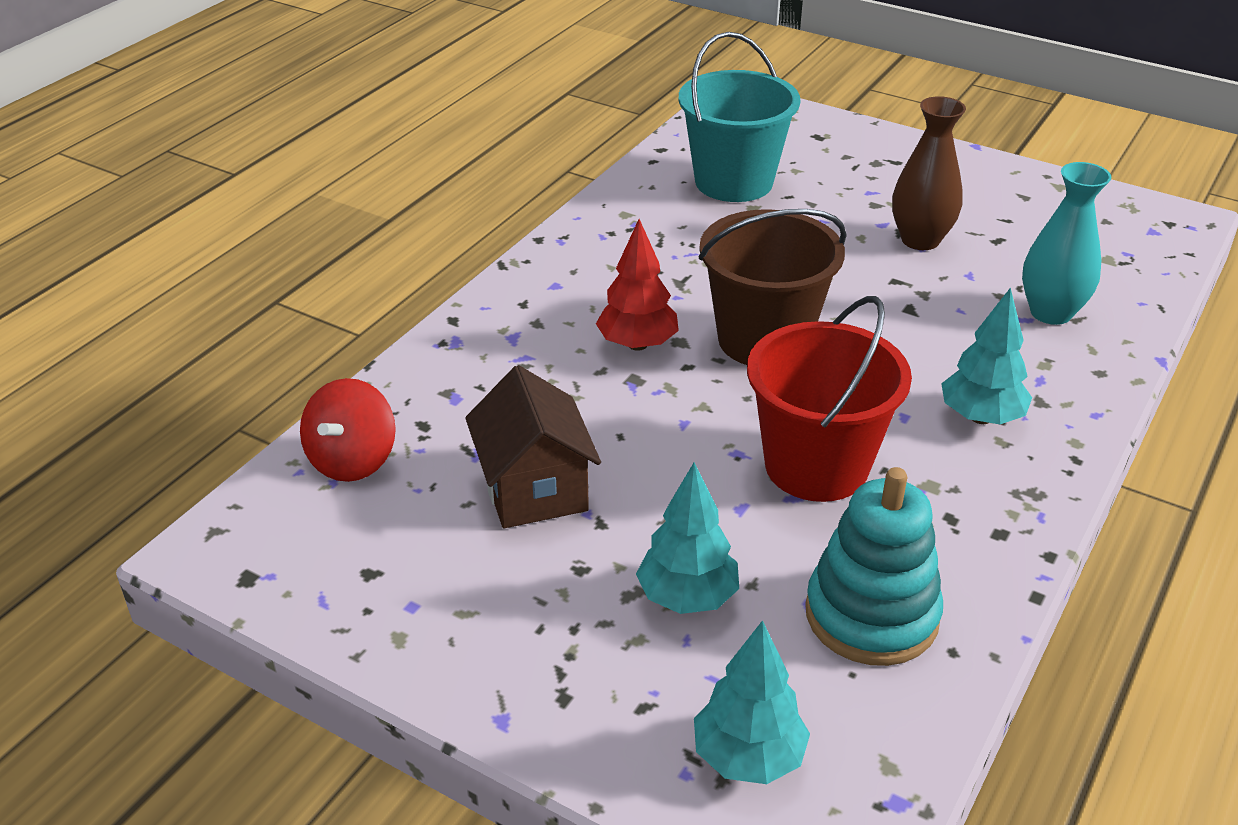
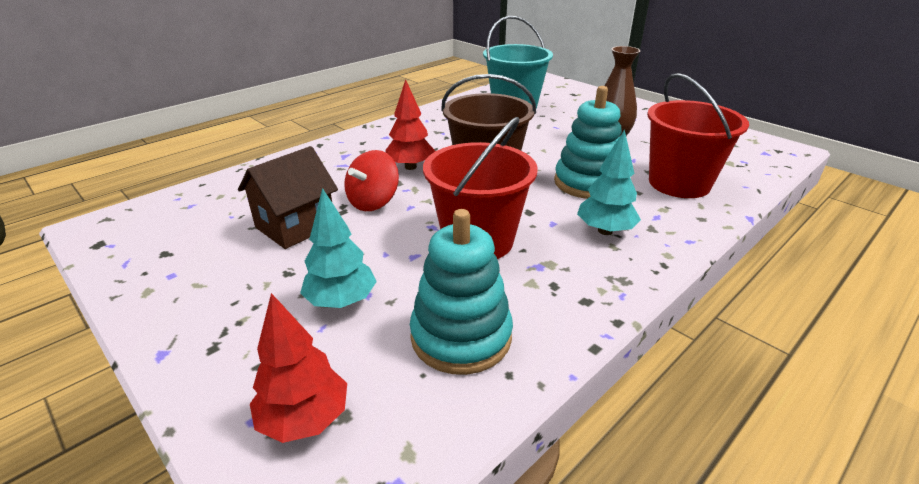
camera: 15 degrees right, 5 degrees down
(352, 460) = (209, 197): red spinning top -> red spinning top (373, 202)
(534, 489) = (295, 226): brown house -> brown house turned 45 degrees clockwise
(748, 757) = (305, 419): turquoise tree -> red tree
(922, 333) = (587, 183): none -> turquoise stacking toy
(1051, 312) = (679, 183): turquoise vase -> red bucket

